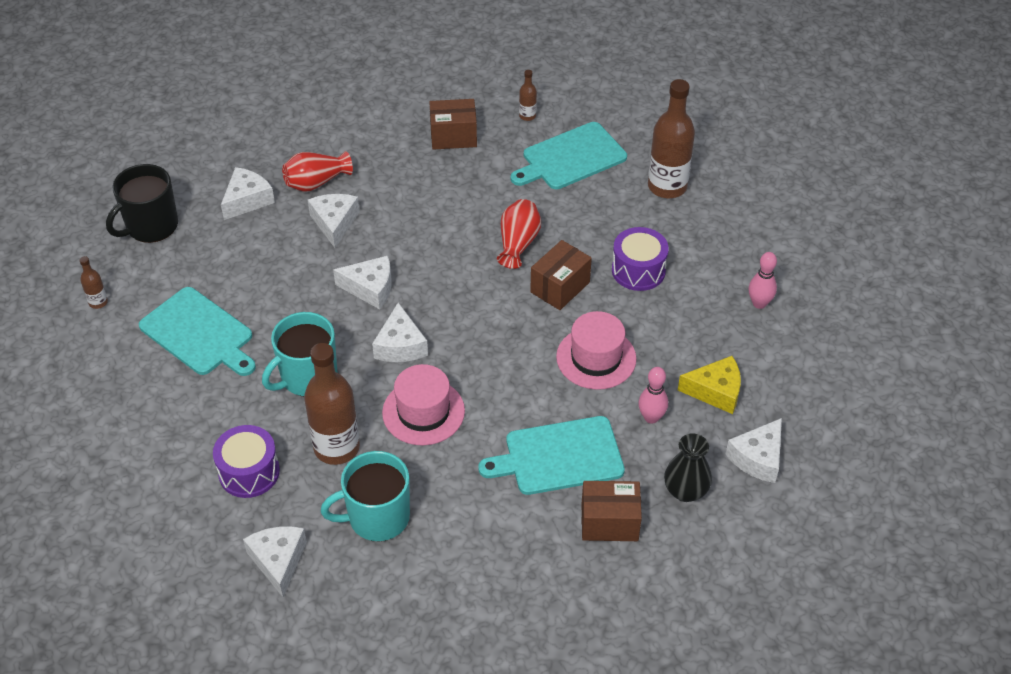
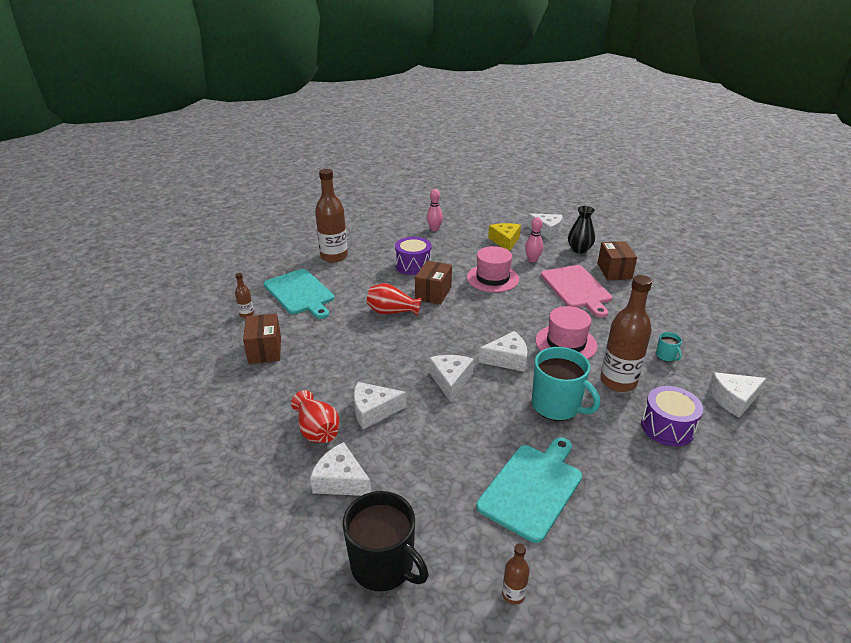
camera: 95 degrees left, 15 degrees down
(377, 517) = (666, 356): turquoise mug -> turquoise mug, size x0.45
(559, 457) = (577, 288): turquoise cutting board -> pink cutting board
(560, 287) = (433, 293): brown box -> brown box turned 75 degrees clockwise

